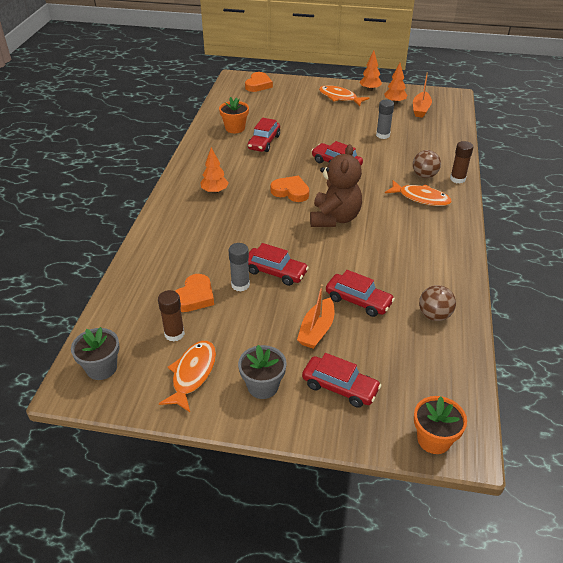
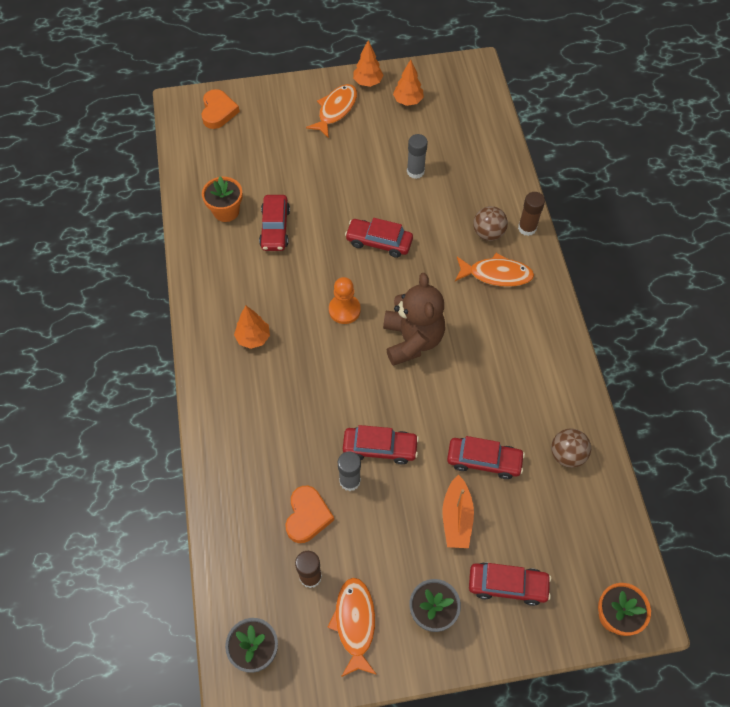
camera: 20 degrees left, 20 degrees up
(291, 192) = (344, 310): orange heart -> orange pawn
(340, 97) = (335, 110): orange fish -> orange fish turned 105 degrees clockwise
(421, 109) = (444, 106): orange boat -> none

